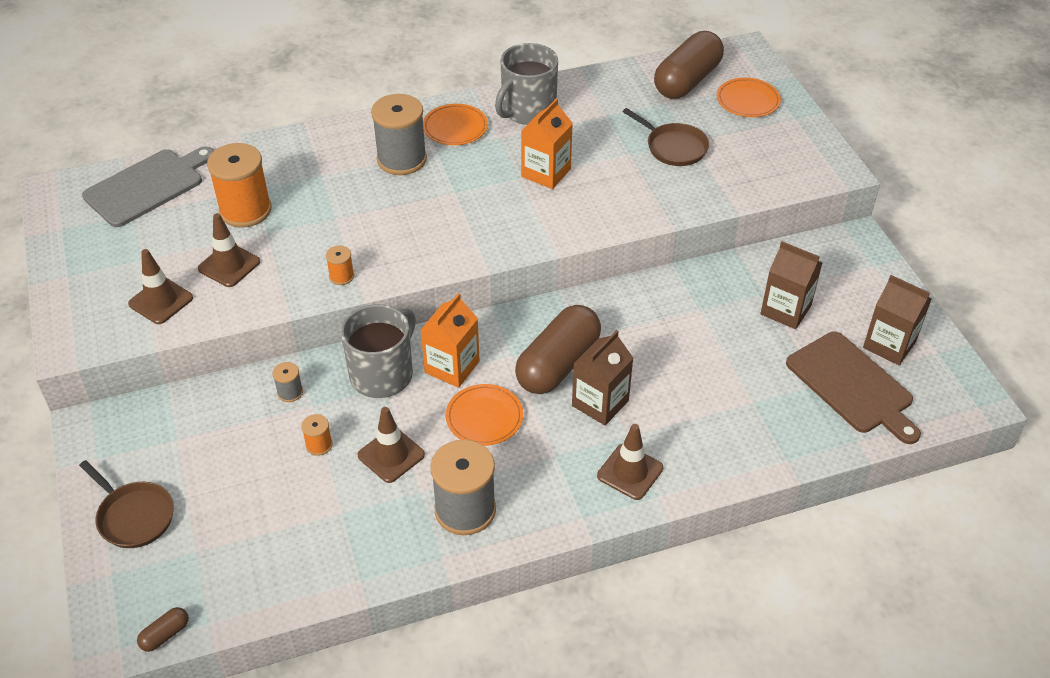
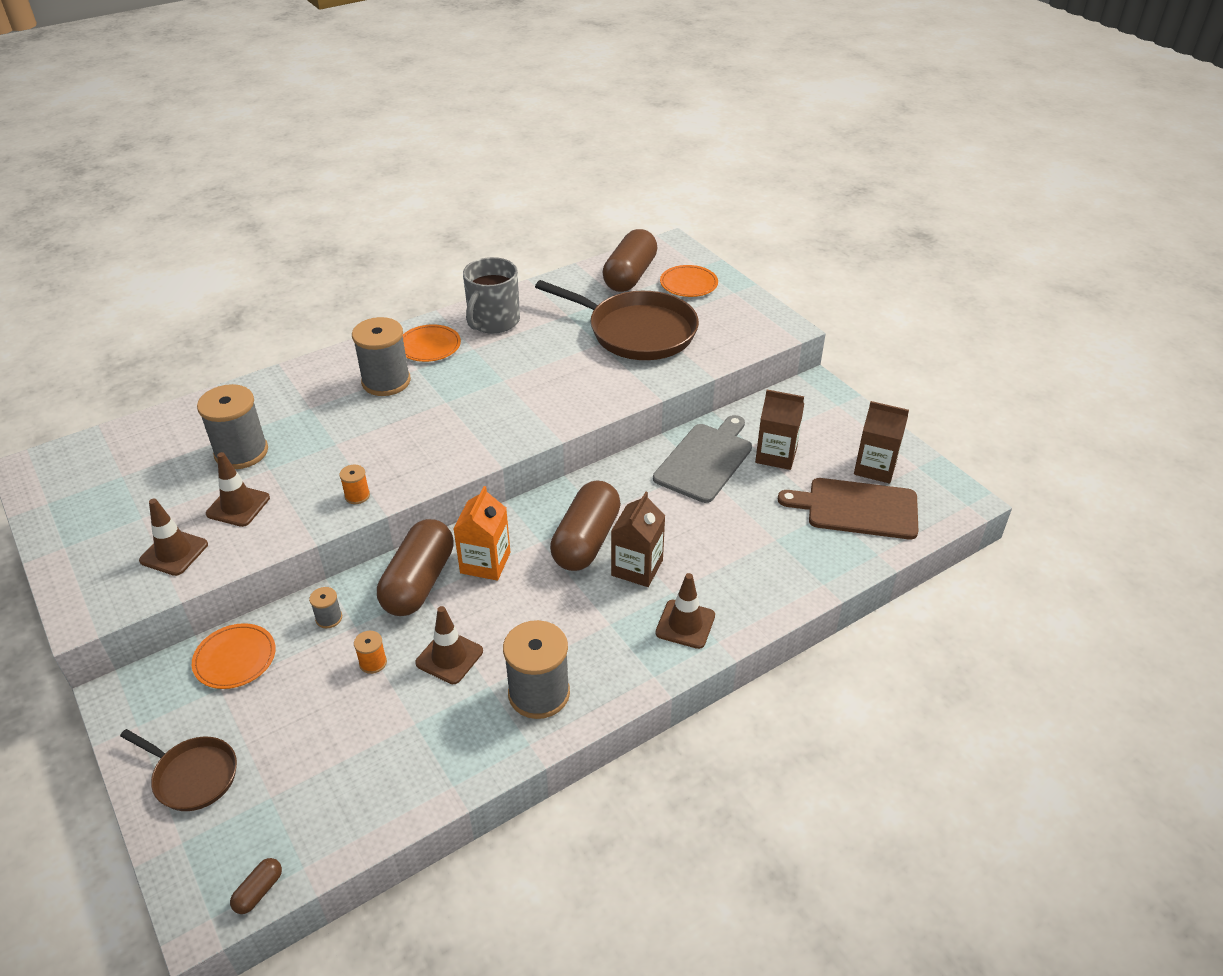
camera: 15 degrees left, 5 degrees down
(148, 186) = (132, 447): grey cutting board -> grey cutting board (705, 460)
(245, 210) = (241, 452): orange spool -> grey spool
(383, 374) = (418, 582): grey mug -> brown capsule
(484, 417) = (531, 603): orange plate -> orange plate (235, 658)
(546, 173) = (527, 371): orange carton -> none
(674, 147) = (637, 332): brown pan -> brown pan, size x1.89
(852, 386) = (856, 508): brown cutting board -> brown cutting board turned 150 degrees clockwise

